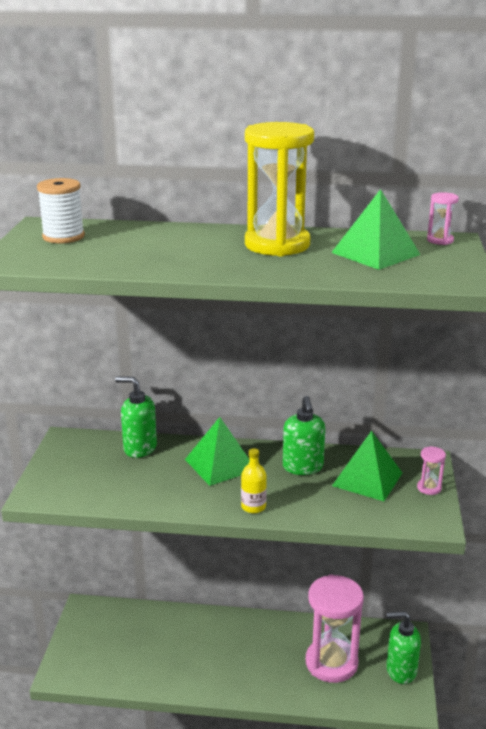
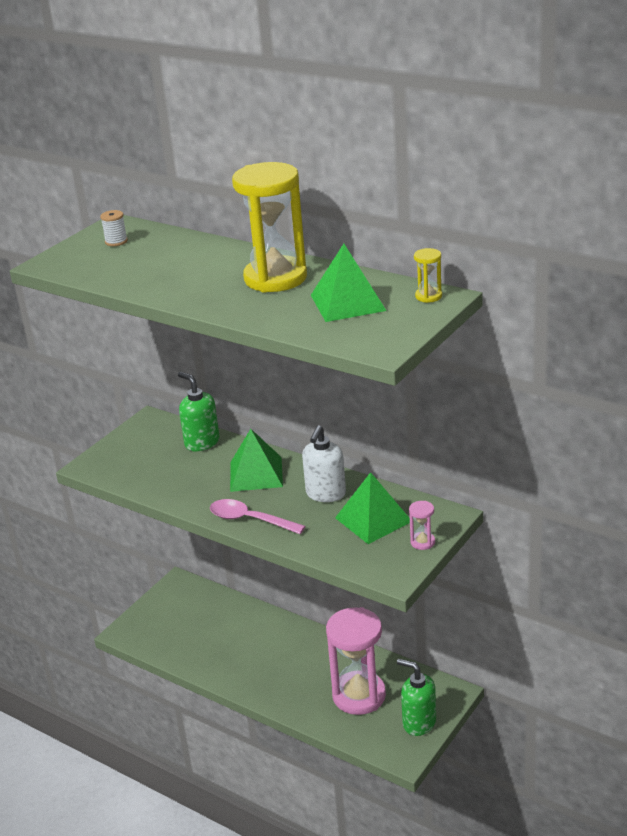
camera: 30 degrees right, 5 degrees up
(63, 237) = (116, 241): white spool -> white spool, size x0.60
(253, 507) = (249, 520): yellow bottle -> pink spoon
(303, 467) = (325, 494): green soap dispenser -> white soap dispenser
(440, 240) = (428, 296): pink hourglass -> yellow hourglass

